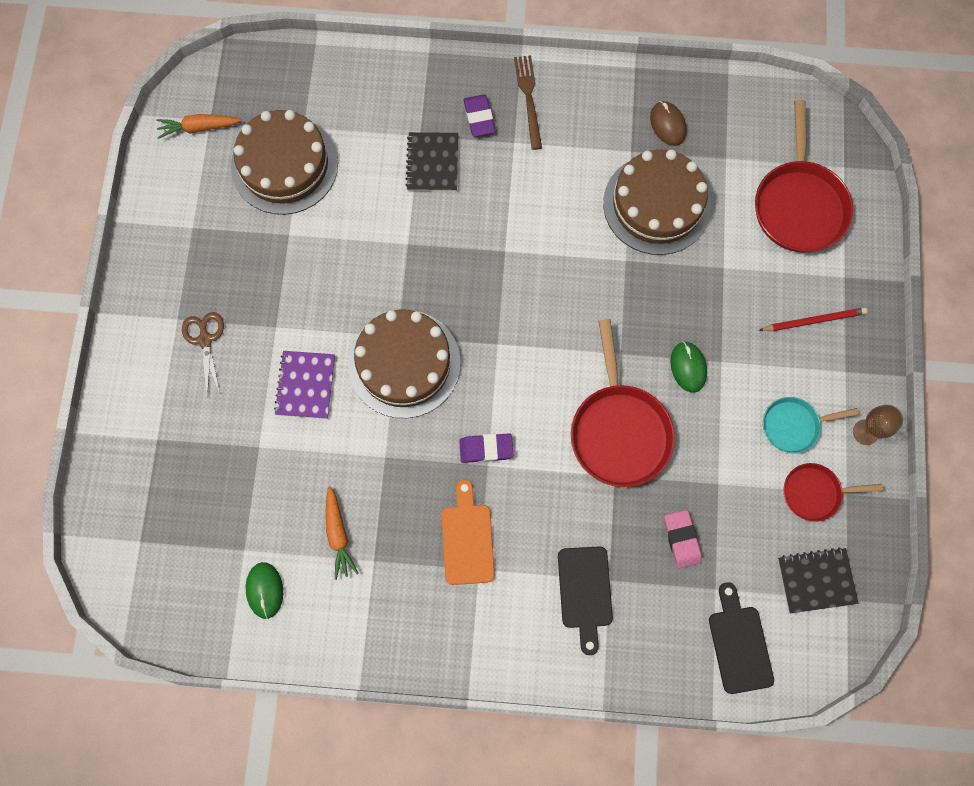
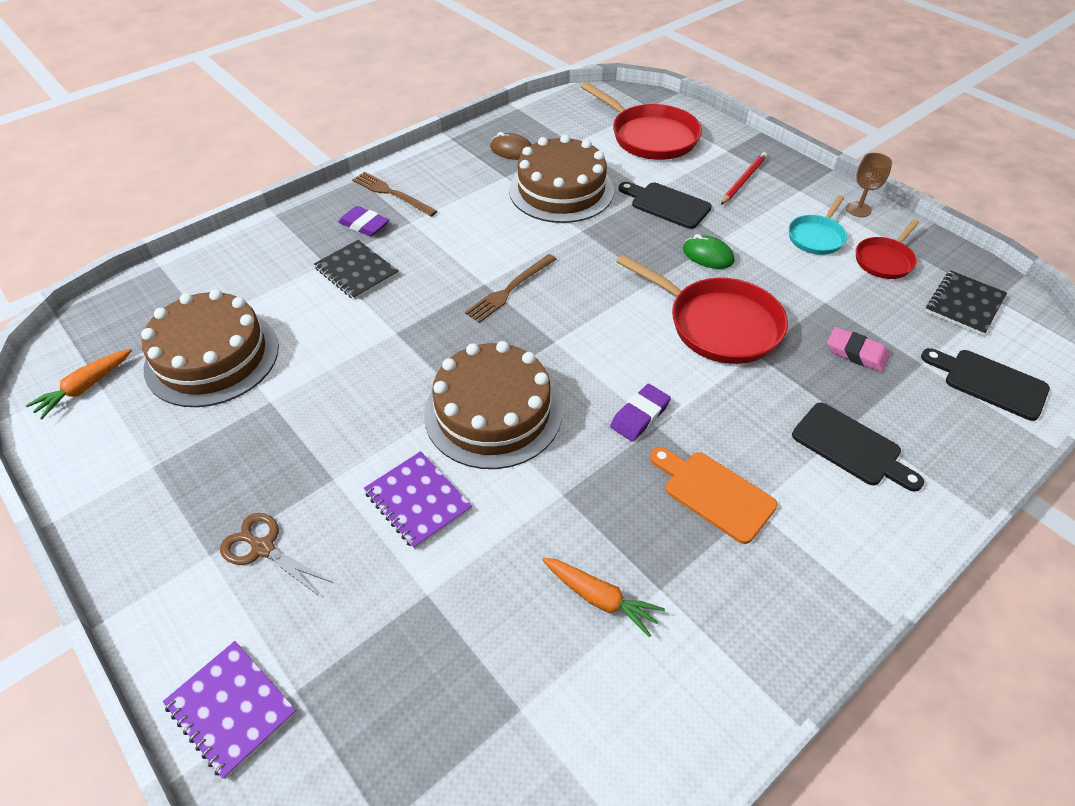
camera: 45 degrees left, 25 degrees down
(123, 420) = (231, 709): none -> purple notebook
(264, 590) = (589, 728): green mouse -> none
(515, 272) = (510, 289): none -> brown fork
(719, 291) = (667, 204): none -> black cutting board

